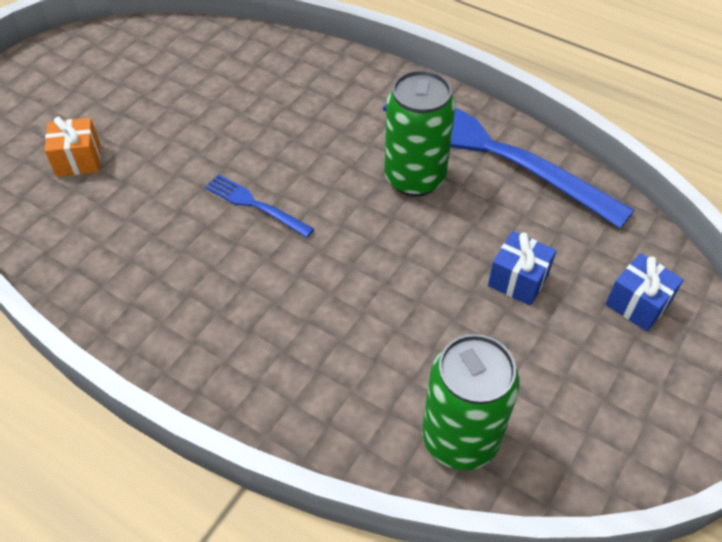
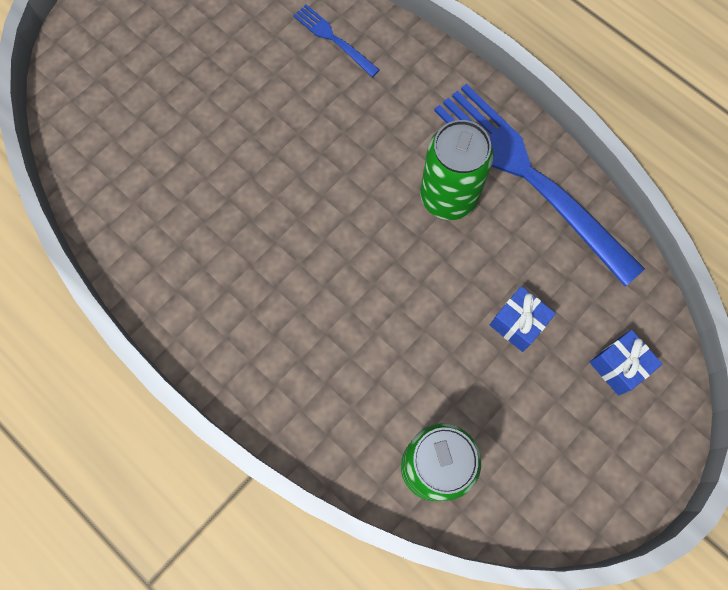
camera: 10 degrees right, 20 degrees up
(78, 160) = (142, 126): orange gift -> none
(255, 205) = (297, 203): blue fork -> blue fork (333, 39)

